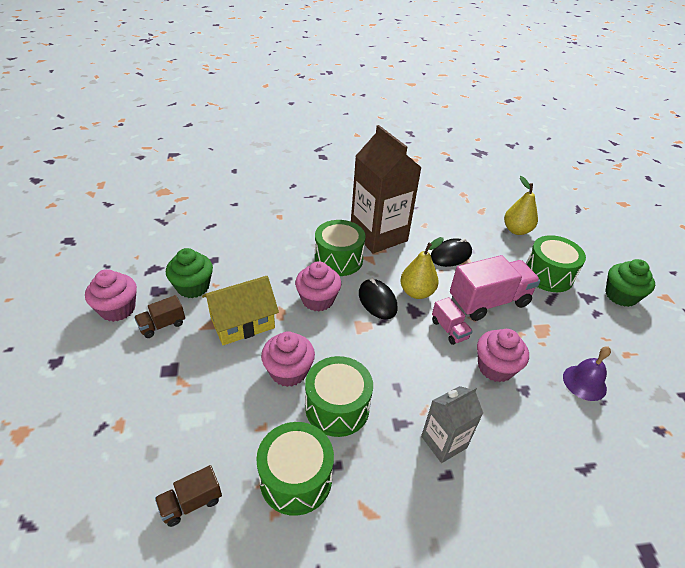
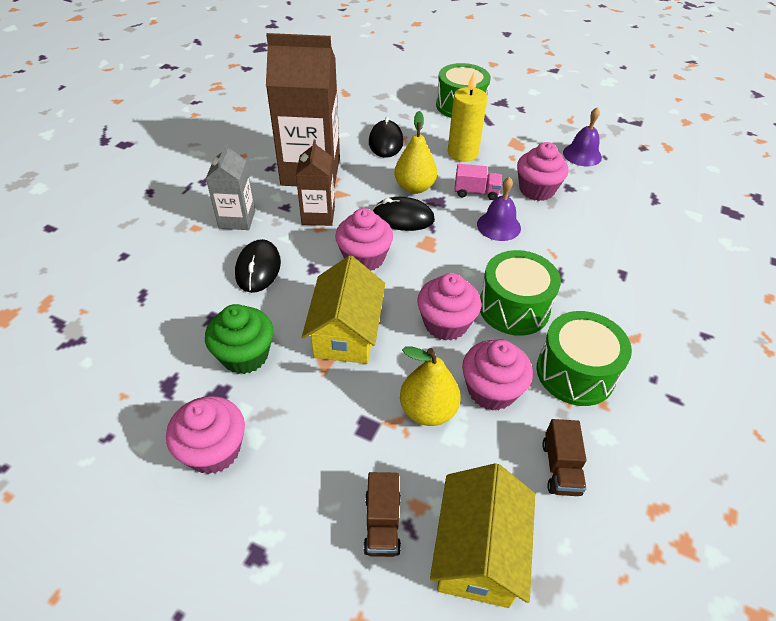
camera: 55 degrees left, 5 degrees up
(96, 475) = (478, 551): none -> yellow house
(162, 325) = (286, 410): brown truck -> brown truck (382, 523)
(241, 426) = (491, 390): none -> pink cupcake
(267, 257) = (258, 268): none -> black mouse
(338, 259) = (318, 215): green drum -> brown carton
(423, 360) = (498, 226): none -> purple bell
(443, 442) = (591, 259): grey carton -> grey carton (237, 219)
(488, 301) = (462, 153): pink truck -> yellow candle
(516, 230) = (392, 90): yellow pear -> yellow pear (428, 410)
(620, 296) = (513, 87): green cupcake -> none

